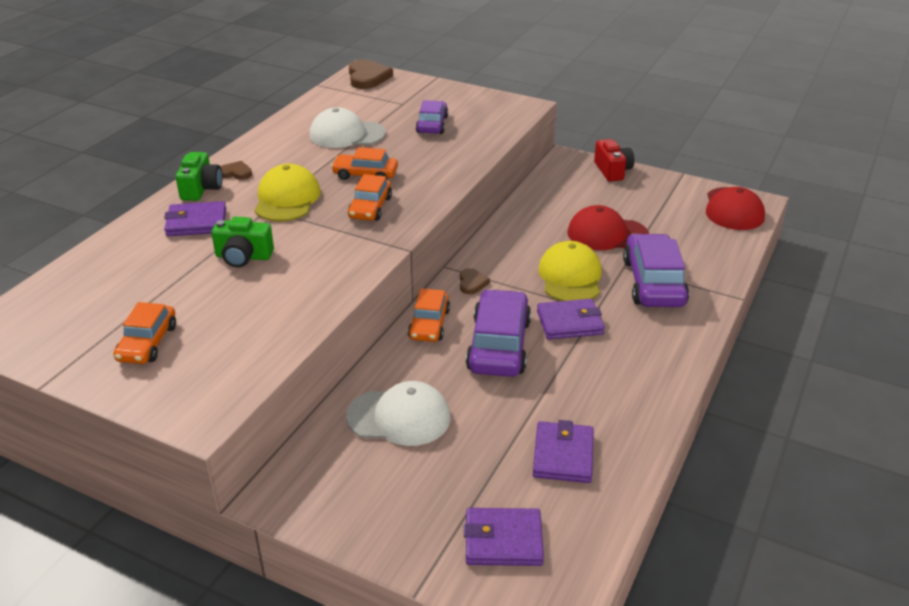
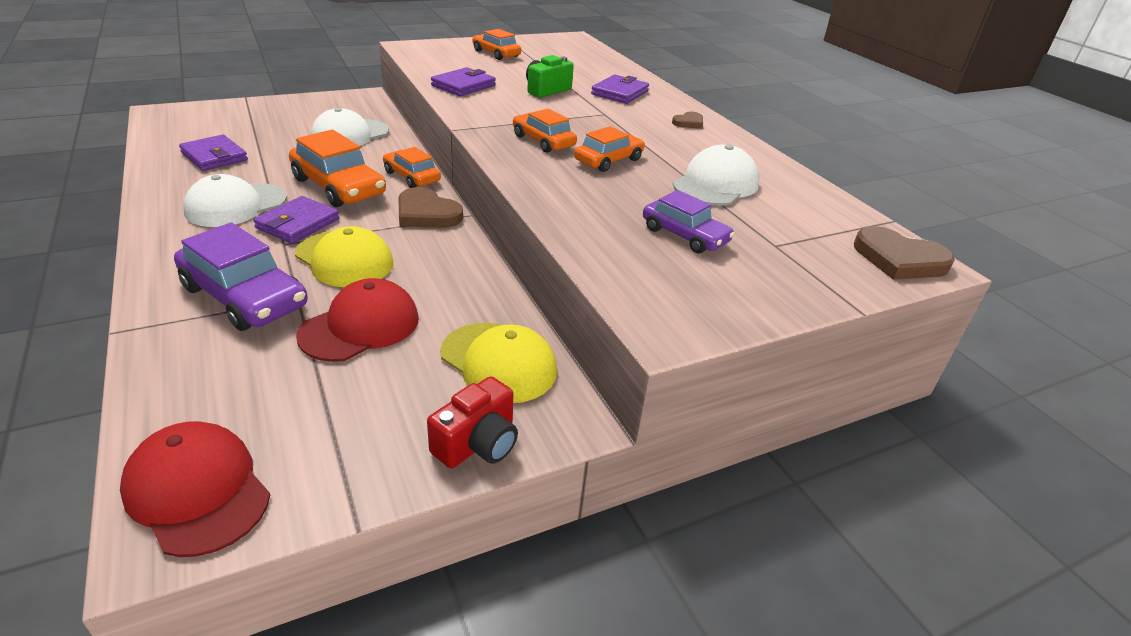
camera: 125 degrees right, 0 degrees up
(201, 189) = (675, 107): green camera -> none
(287, 199) = (611, 123): yellow cap -> yellow cap (498, 362)
(472, 283) = (426, 213): brown heart -> brown heart, size x1.84
(499, 345) = (338, 187): purple car -> orange car
(503, 540) = (217, 120): purple wallet -> purple wallet (463, 86)
(597, 368) = (236, 205): none -> white cap
(612, 171) = (478, 443): red camera -> red camera turned 75 degrees counterclockwise

